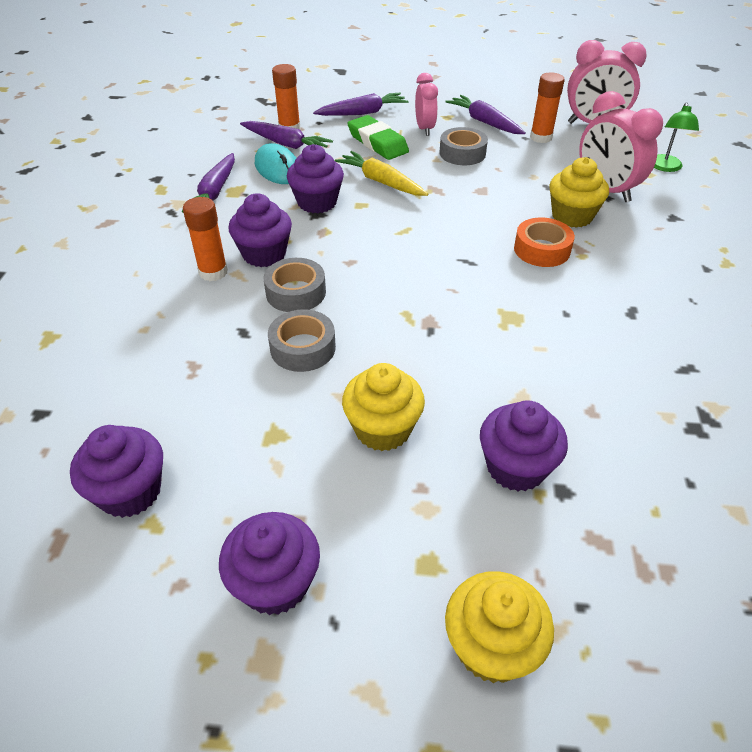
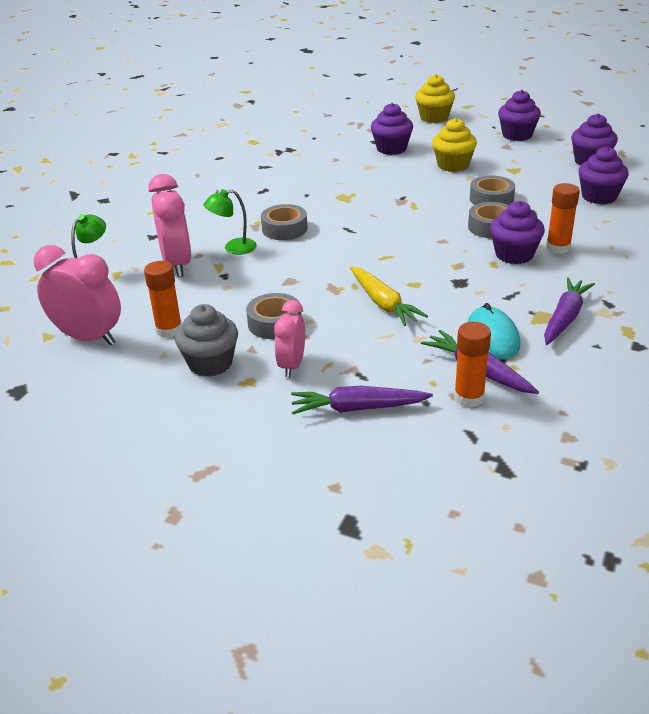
camera: 160 degrees left, 10 degrees down
(317, 202) = (457, 291): purple cupcake -> purple cupcake (599, 197)
(377, 143) = (362, 353): green eraser -> none
(484, 122) = (210, 363): purple carrot -> grey cupcake
(542, 250) = (284, 229): orange tape -> grey tape
(572, 216) = (233, 248): yellow cupcake -> green lamp

